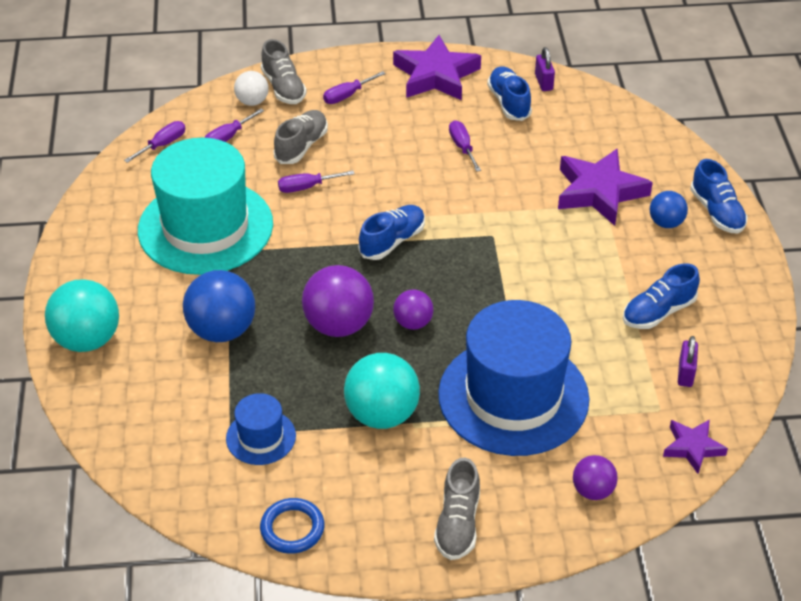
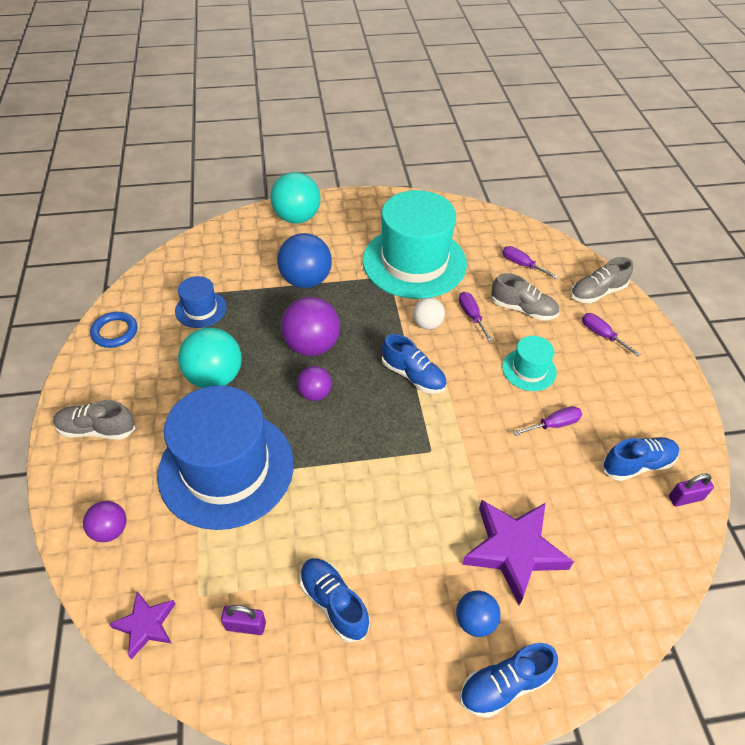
camera: 85 degrees right, 5 degrees up
(163, 144) = (503, 231): purple screwdriver -> none
(252, 101) = (571, 275): white ball -> white ball (427, 324)
(390, 154) = (529, 369): none -> turquoise hat
(436, 75) = (658, 400): purple star -> none

